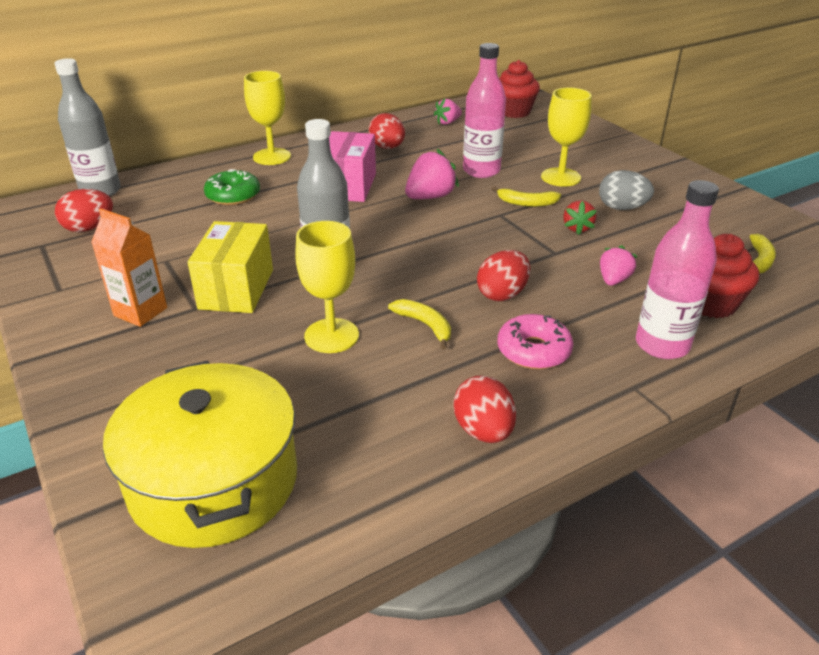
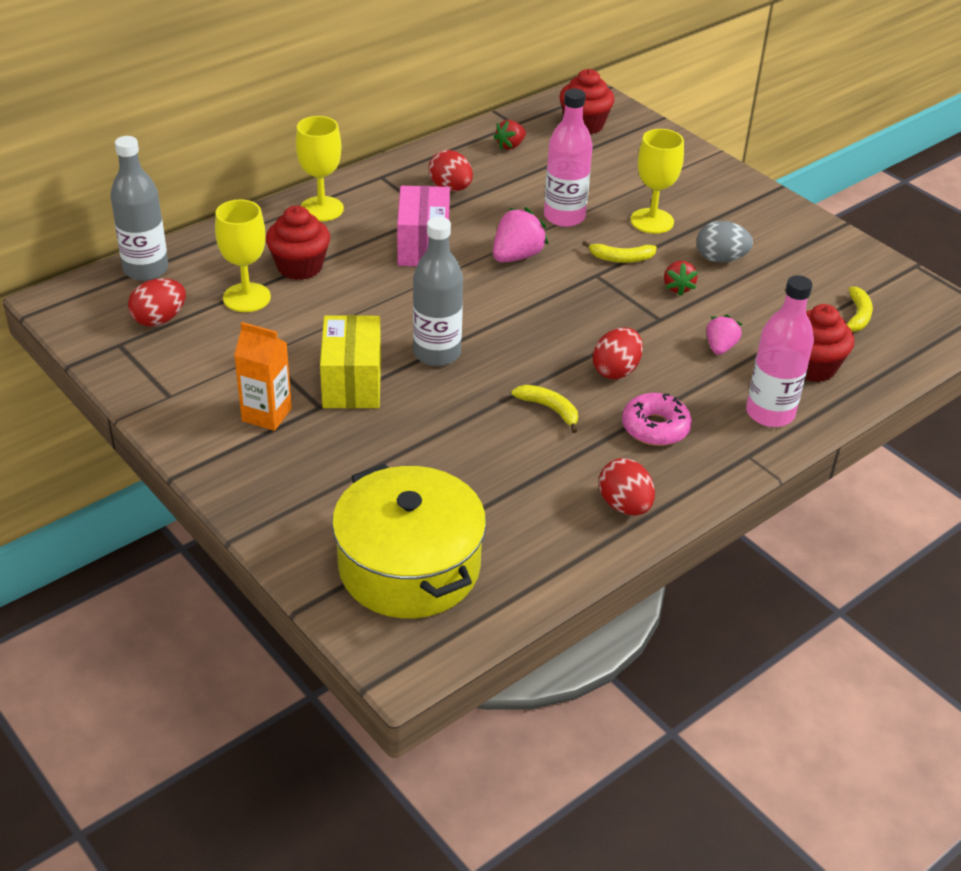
camera: 10 degrees left, 5 degrees up
(233, 195) = (300, 267): green donut -> red cupcake
(331, 336) = (464, 426): yellow goblet -> yellow goblet (246, 297)
(447, 122) = (510, 146): pink strawberry -> red strawberry

